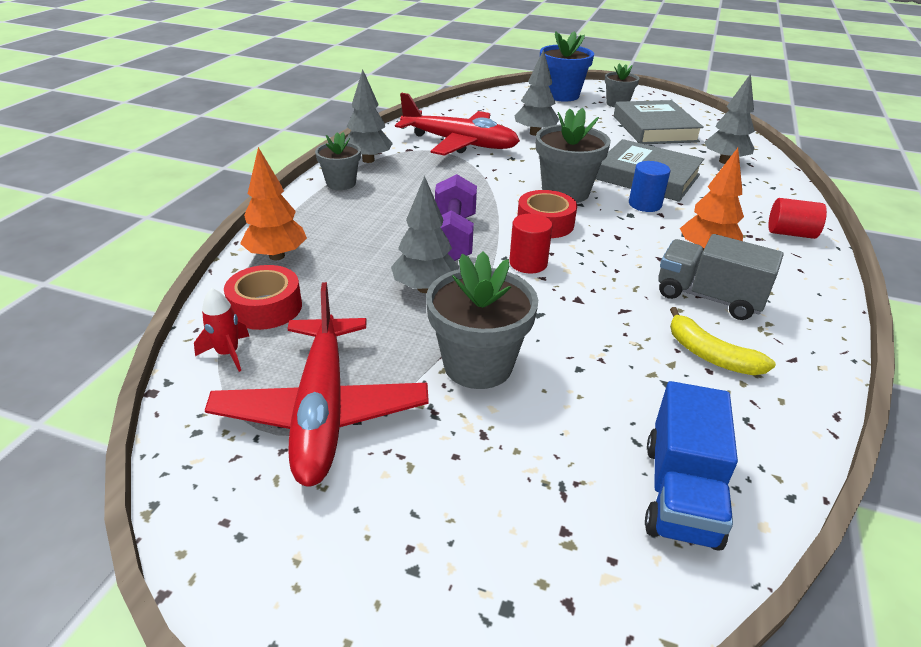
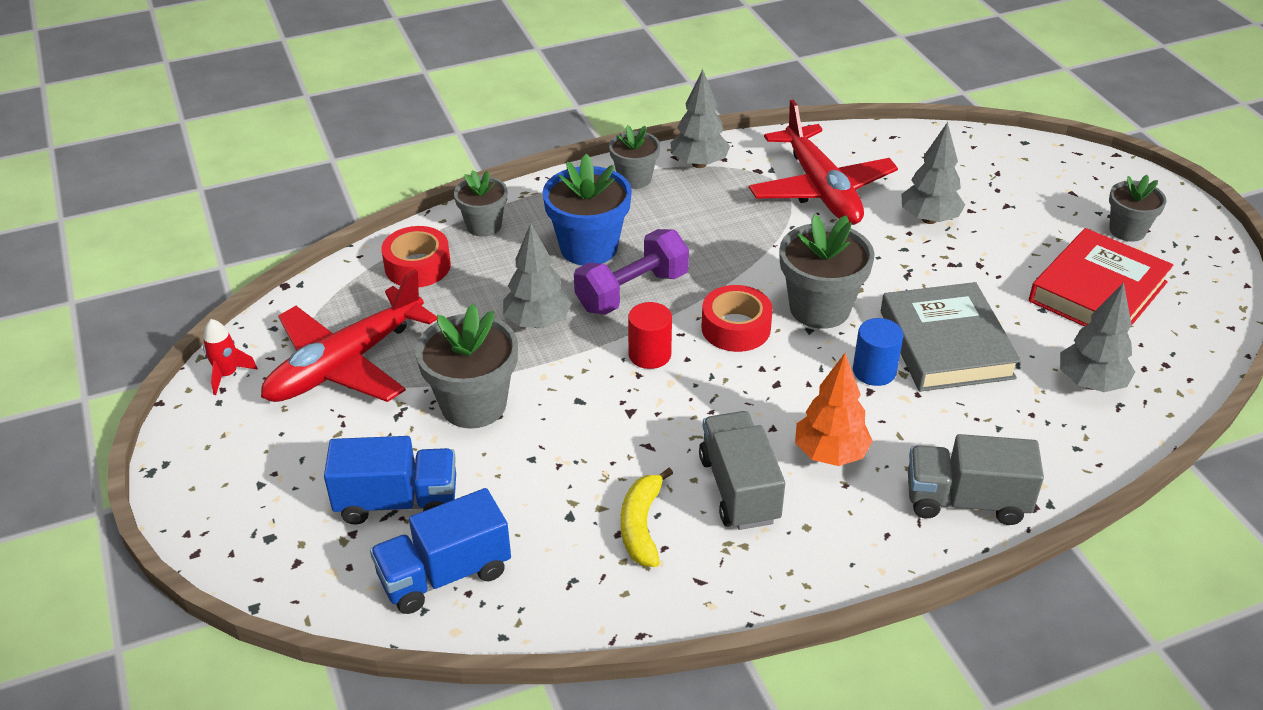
camera: 50 degrees right, 5 degrees up
(228, 353) = (352, 287): red rocket -> red rocket (227, 374)
(277, 256) = (484, 226): orange tree -> grey flower pot
(551, 474) = (397, 501): none -> blue truck
(561, 95) = (1074, 180): blue flower pot -> blue flower pot (589, 248)
(654, 129) = (1098, 292): grey book -> red book
(790, 233) = (966, 501): red cylinder -> grey truck

